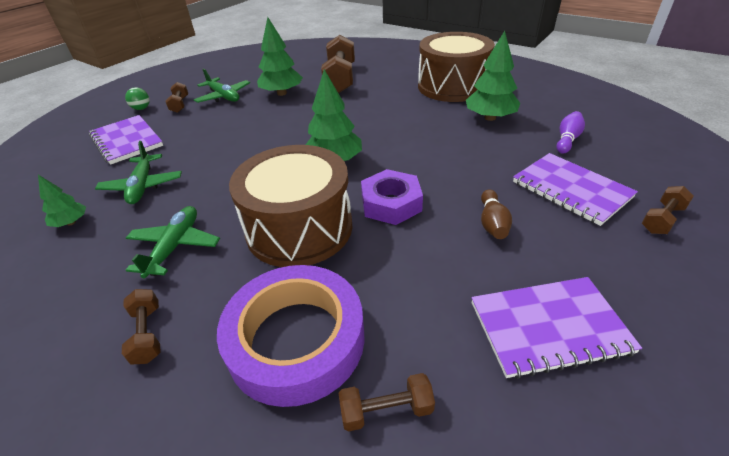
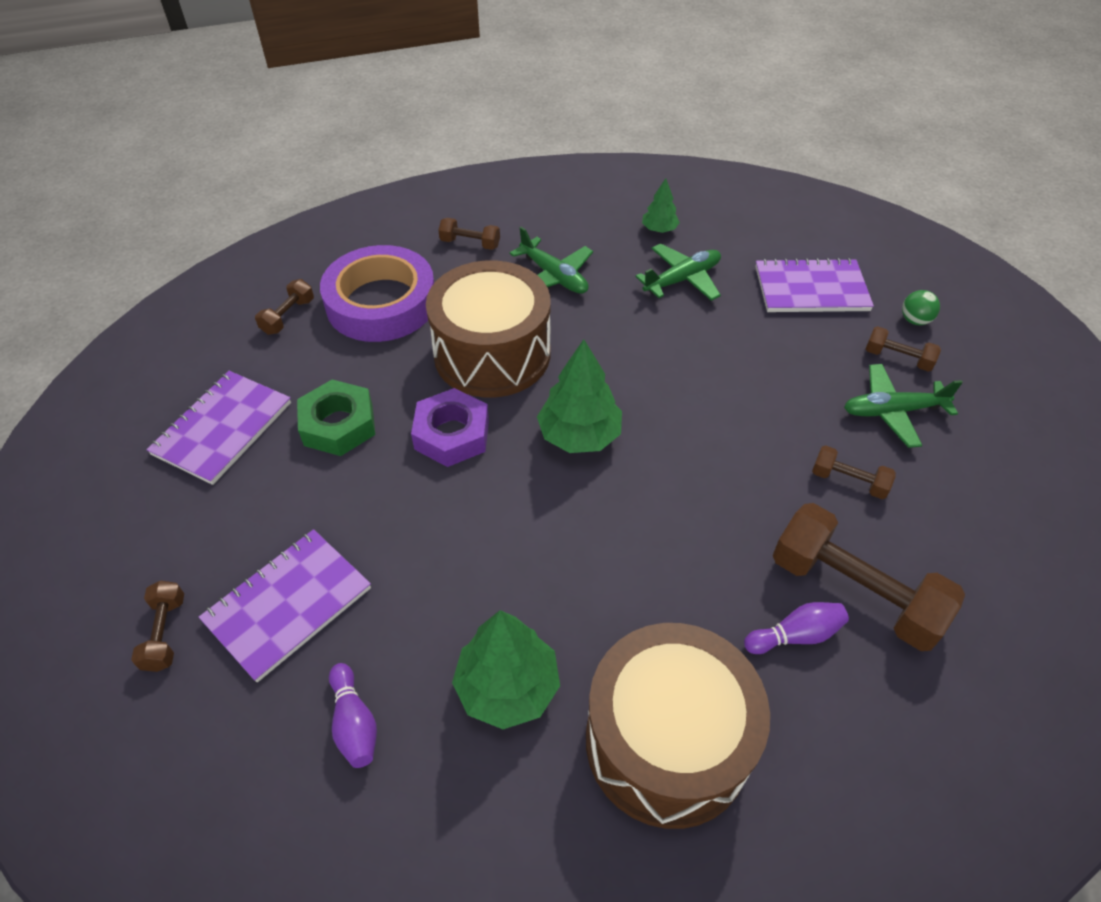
camera: 125 degrees right, 10 degrees up
(142, 186) = (682, 279): green plane -> green plane turned 120 degrees clockwise
(282, 93) = (848, 481): green tree -> brown dumbbell
(375, 81) = (795, 635): none -> purple bowling pin
(451, 259) = (338, 424): none -> green nut
(492, 223) = (336, 488): brown bowling pin -> none
(571, 190) = (288, 605): purple notebook -> purple notebook turned 45 degrees counterclockwise

